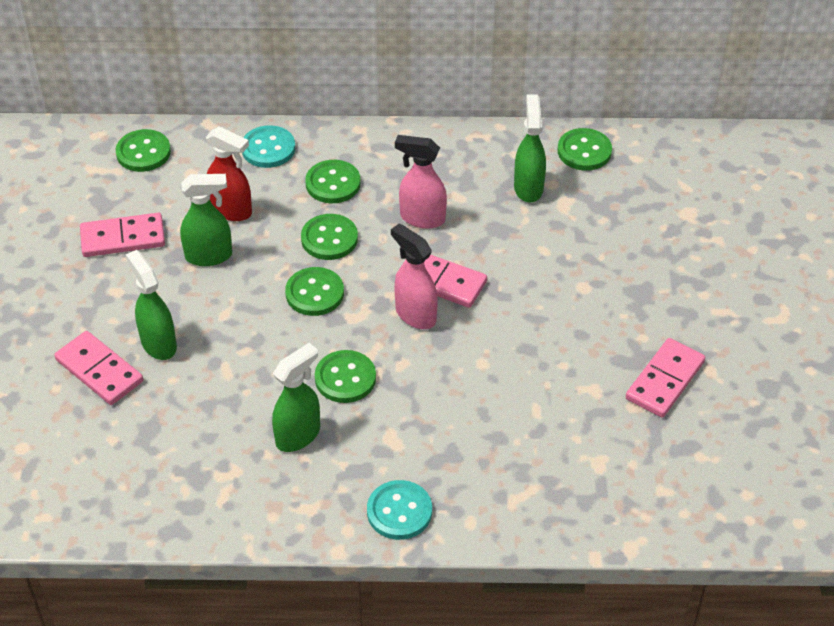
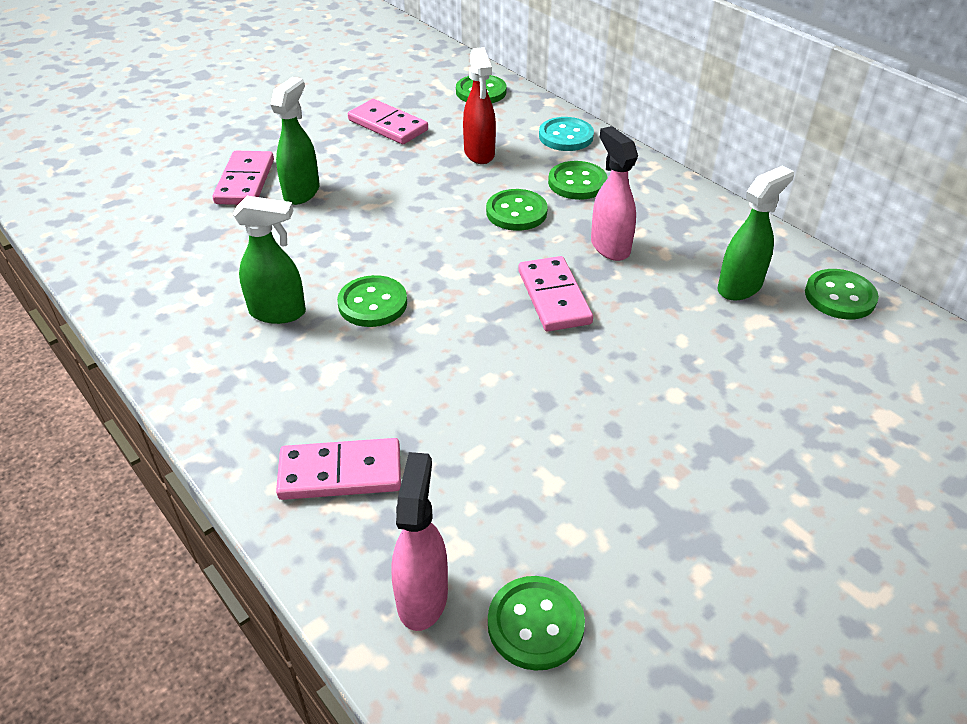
camera: 50 degrees right, 5 degrees down
(209, 256) = (420, 168): green spray bottle -> none
(314, 293) = (447, 236): green button -> green button (535, 624)
(399, 511) = (244, 426): turquoise button -> none
(415, 315) = (495, 303): pink spray bottle -> pink spray bottle (422, 596)
(665, 380) = (636, 538): pink domino -> pink domino (340, 473)

